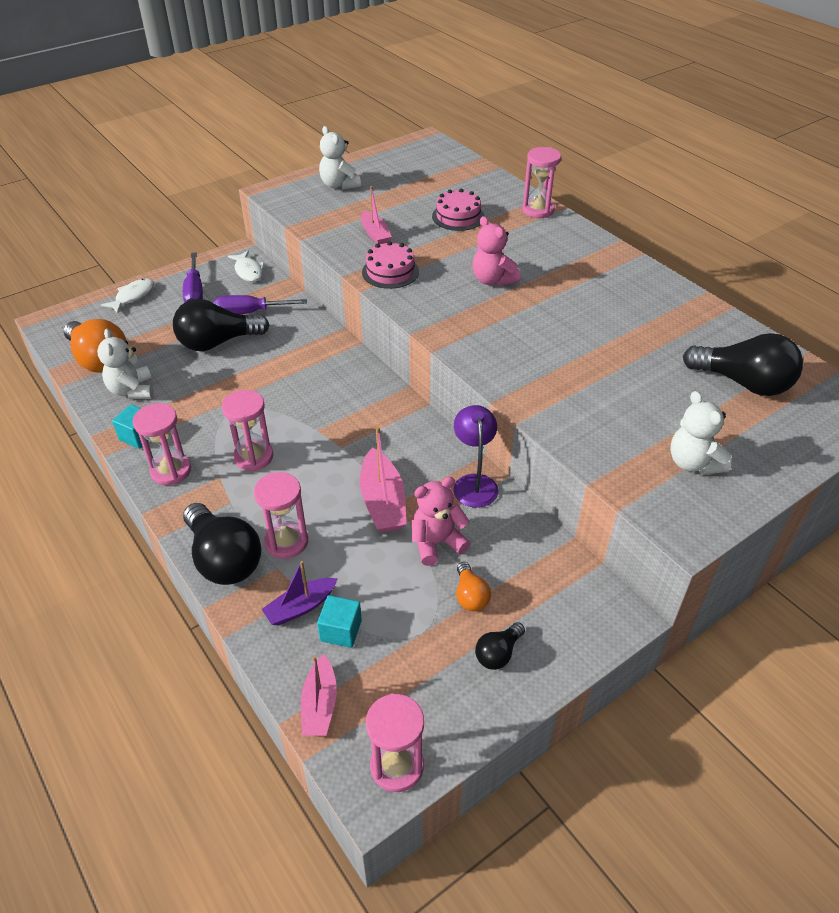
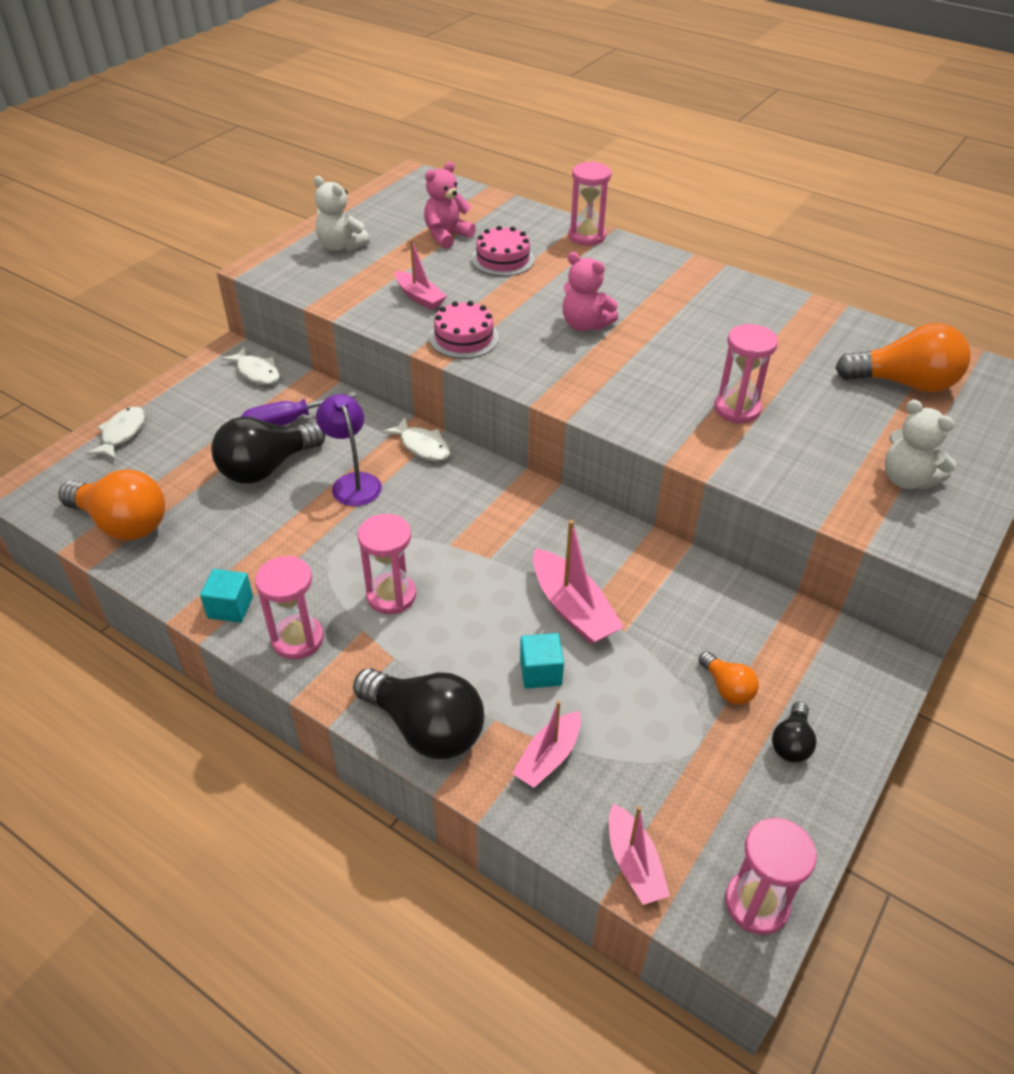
camera: 20 degrees left, 0 degrees up
(132, 390) = (189, 552): white teddy bear -> none
(194, 292) = (201, 411): purple screwdriver -> none
(286, 542) = (488, 686): pink hourglass -> pink hourglass (737, 409)
(301, 607) = (548, 757): purple boat -> pink boat
(338, 352) = (422, 446): none -> white fish
(341, 630) = (609, 770): turquoise cube -> turquoise cube (540, 672)
(437, 543) = (658, 639): pink teddy bear -> pink teddy bear (447, 236)
(474, 483) = (660, 561): purple lamp -> purple lamp (353, 482)
(743, 383) = (904, 383): black light bulb -> orange light bulb

